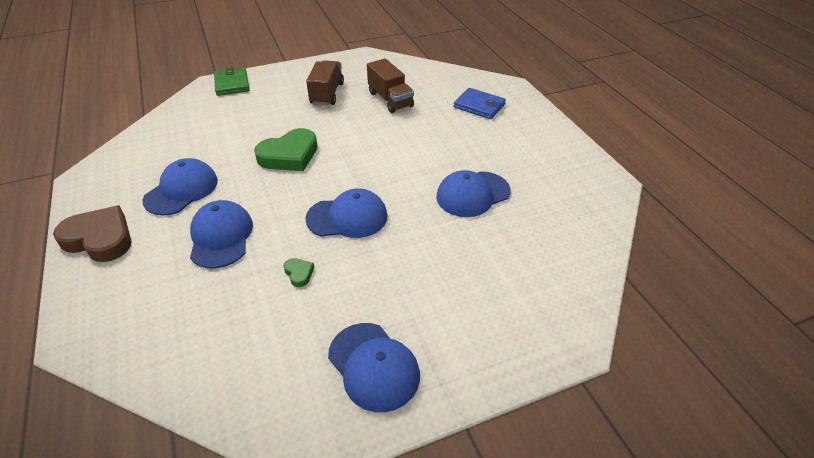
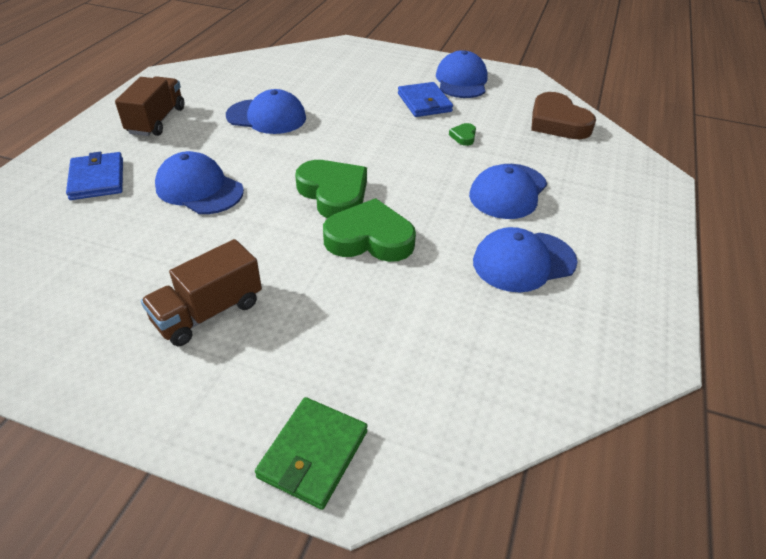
camera: 140 degrees left, 0 degrees up
(100, 239) = (634, 250): brown heart -> brown heart (557, 122)
(342, 167) = (334, 194): none -> green heart
(347, 217) = (385, 151): blue cap -> blue cap (199, 189)
(375, 296) = (424, 102): none -> blue wallet
(390, 99) = (157, 247): brown truck -> brown truck (156, 121)

